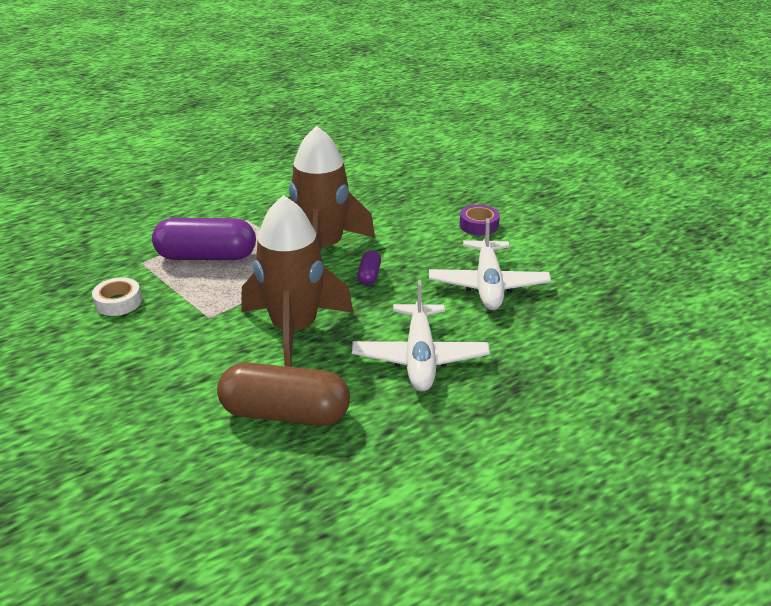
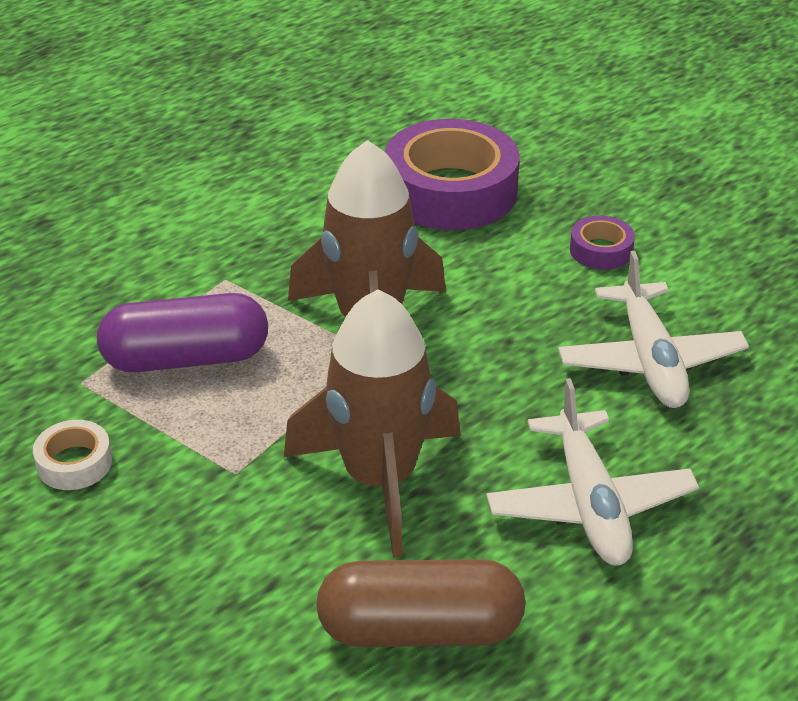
camera: 10 degrees left, 5 degrees up
(369, 275) = (461, 364): purple capsule -> none
(398, 188) = (450, 191): none -> purple tape

